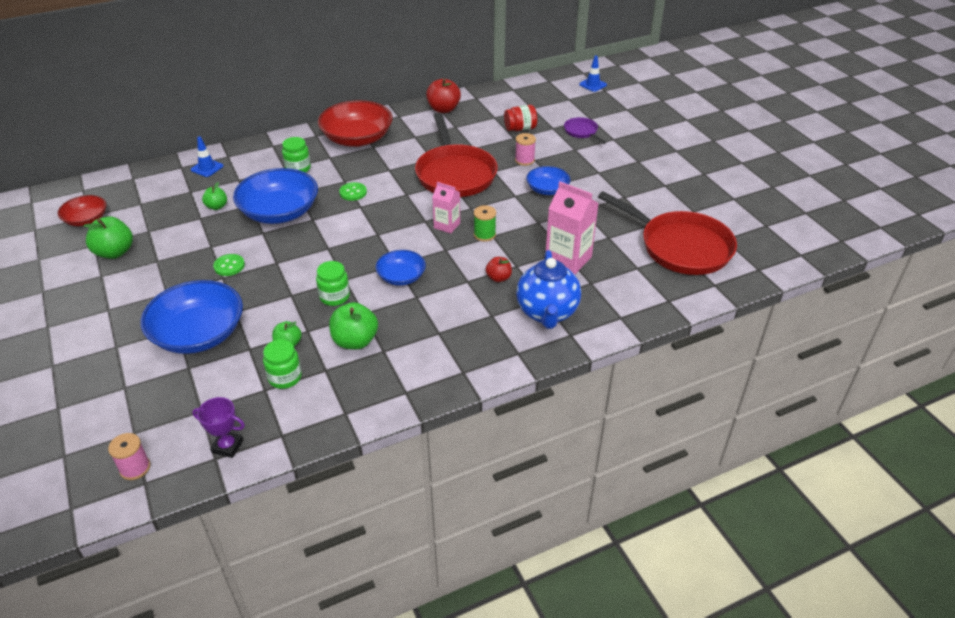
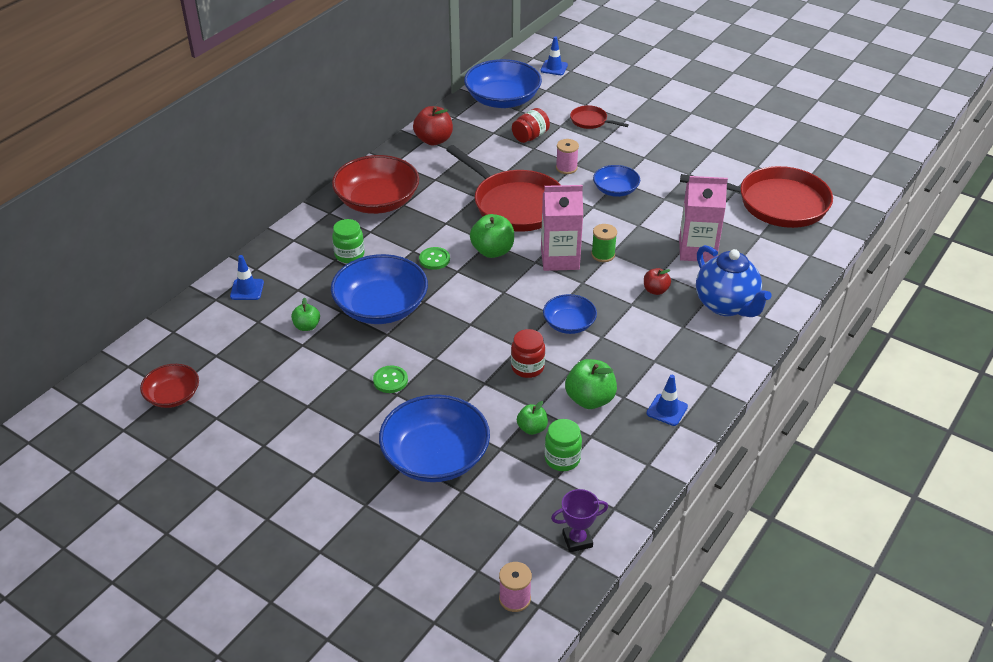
camera: 30 degrees left, 0 degrees up
(115, 252) = (249, 416): green apple -> green apple (492, 251)
(334, 297) = (527, 367): green jar -> red jar
(407, 376) = (667, 410): none -> blue traffic cone
(447, 225) = (560, 259): pink carton -> pink carton, size x1.67
(527, 96) = (502, 99): none -> blue bowl
(582, 132) = (591, 121): purple pan -> red pan

